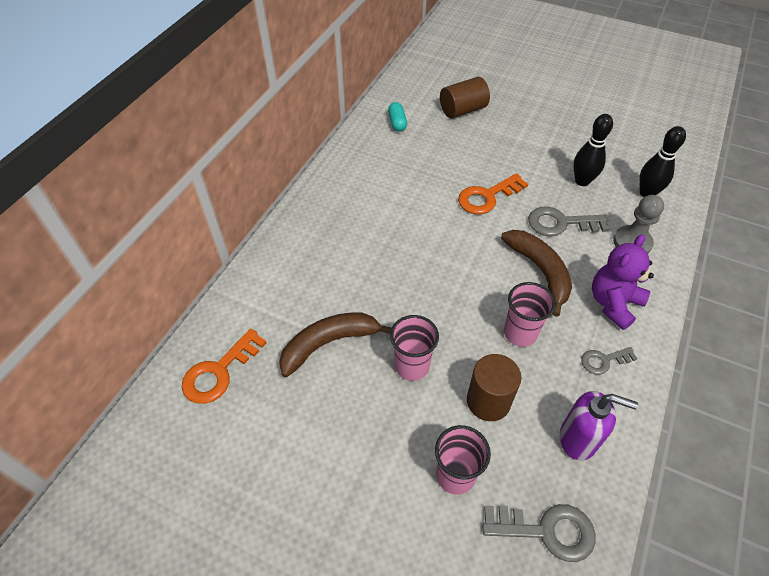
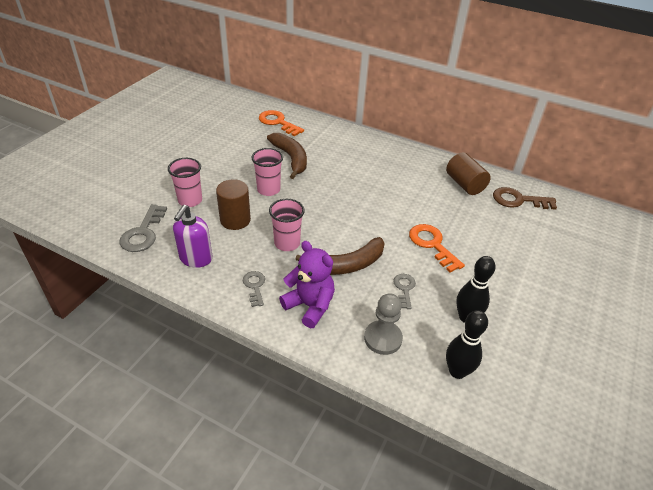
camera: 90 degrees right, 10 degrees down
(397, 123) = (518, 200): turquoise capsule -> brown key
(463, 110) = (553, 243): brown cylinder -> brown cylinder (464, 184)
(561, 223) = (404, 289): grey key -> grey key, size x0.61

